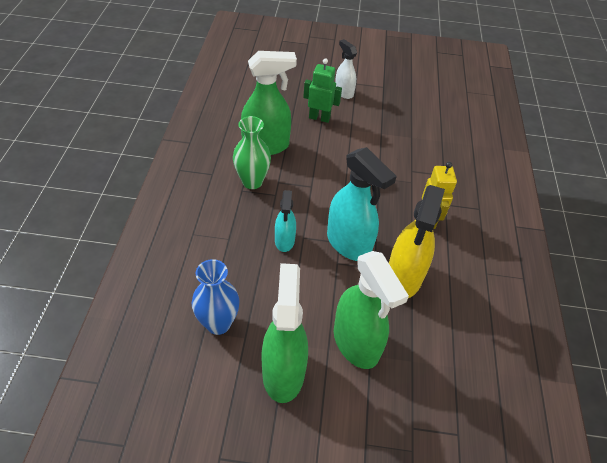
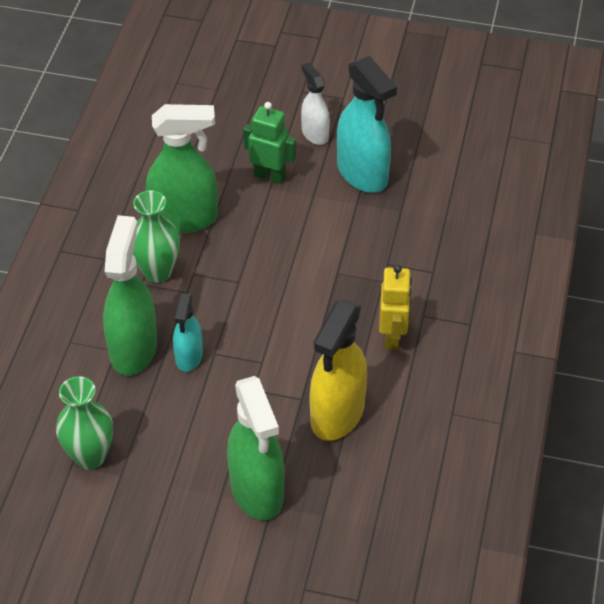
camera: 10 degrees right, 0 degrees up
(218, 323) = (90, 456): blue vase -> green vase
(283, 372) = (161, 517): green spray bottle -> green spray bottle (133, 348)
(349, 244) = (274, 365): turquoise spray bottle -> turquoise spray bottle (362, 174)

